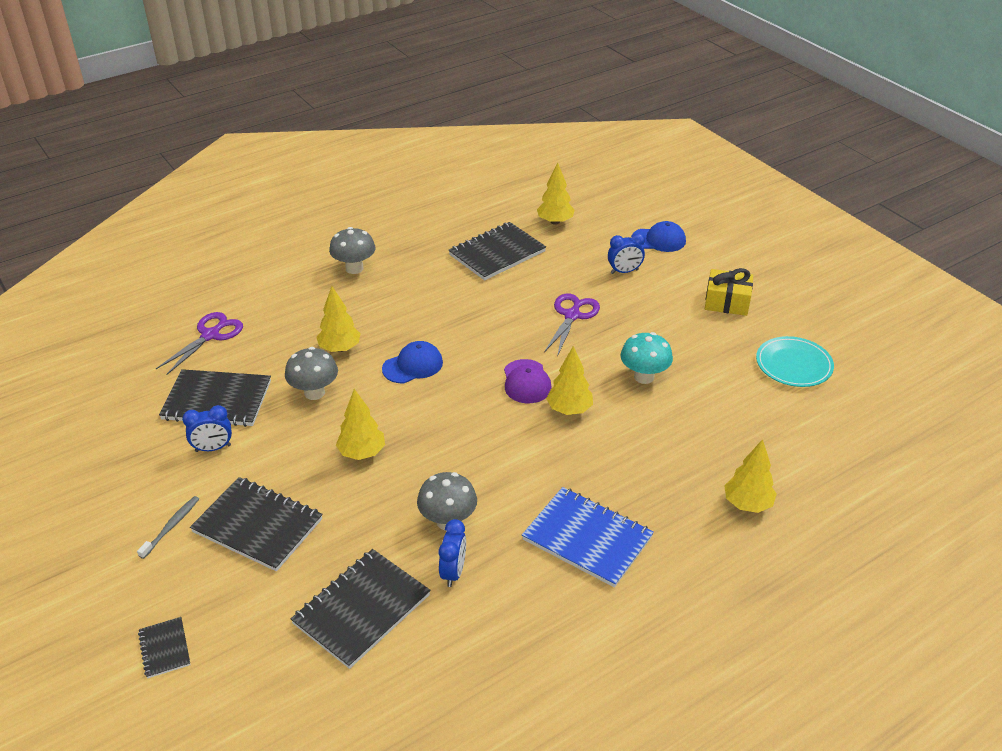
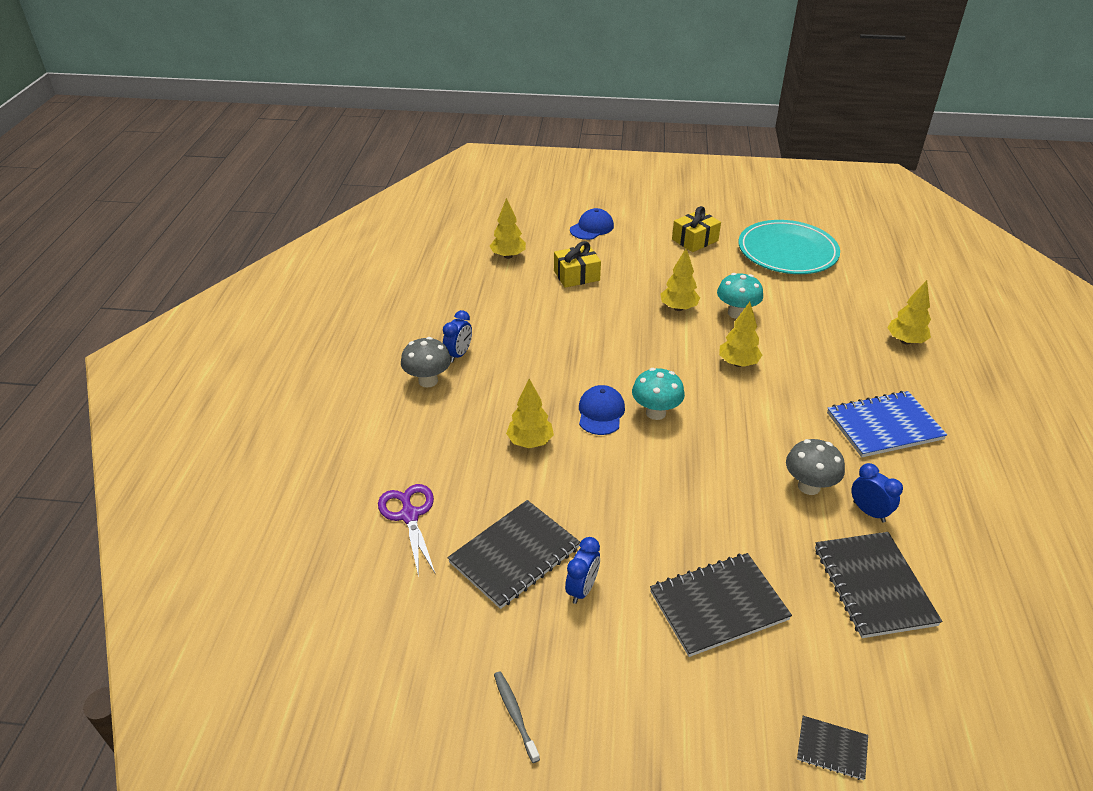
camera: 50 degrees left, 0 degrees up
(171, 526) = (667, 670): grey toothbrush -> grey toothbrush (515, 714)
(314, 393) = (573, 486): grey mushroom -> none
(362, 453) = (683, 495): yellow tree -> yellow tree (678, 308)
(446, 393) = (655, 412): none -> turquoise mushroom
(497, 253) = (510, 301): black notebook -> none
(526, 382) = (685, 366): purple cap -> none
(572, 316) = (632, 307): purple scissors -> none
(576, 267) = (576, 275): none -> yellow gift
(624, 271) = (609, 259): blue clock -> blue clock (459, 354)
(793, 365) = (787, 252): turquoise plate -> turquoise plate, size x1.61

